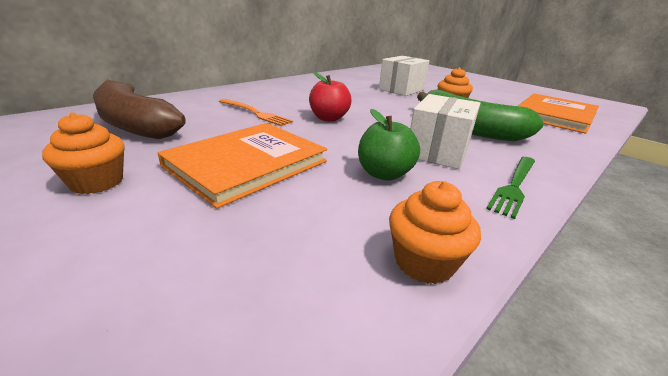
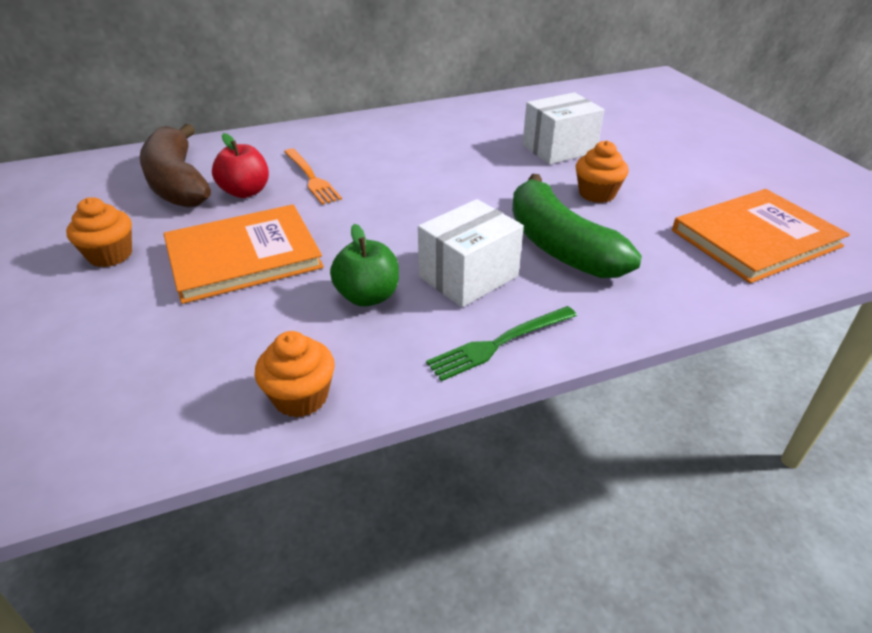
camera: 25 degrees right, 10 degrees up
(329, 118) = (390, 199): red apple -> red apple (245, 192)

